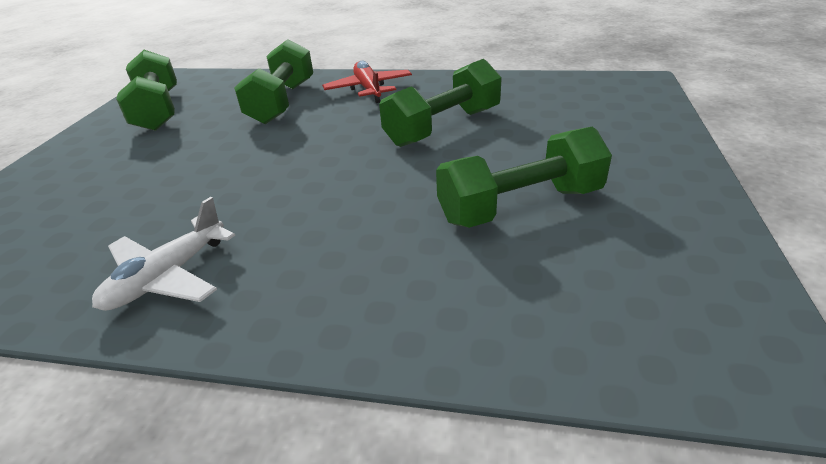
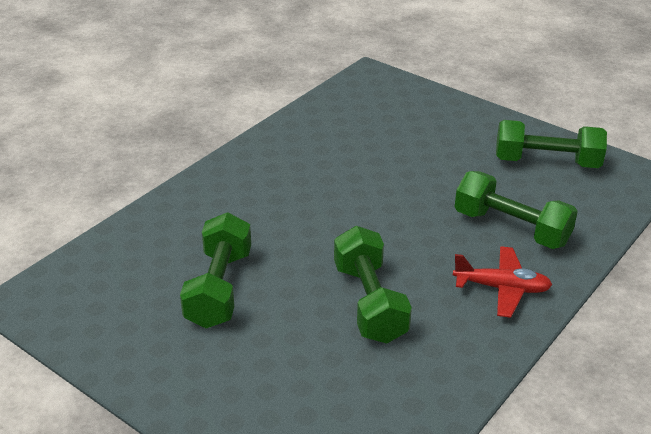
camera: 115 degrees right, 0 degrees up
(167, 277) = (287, 149): white plane -> none

